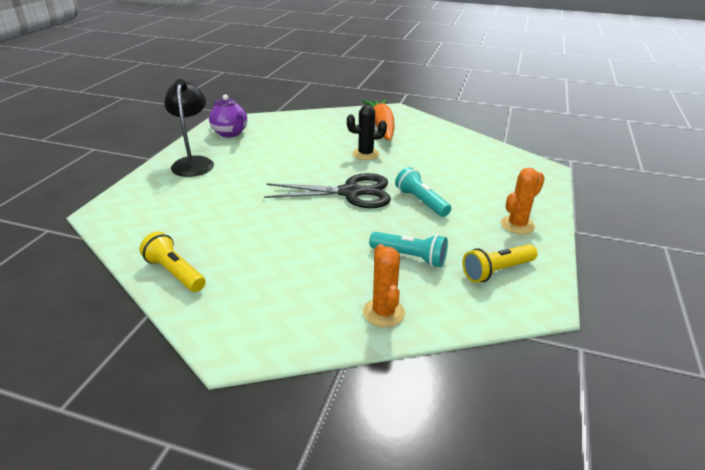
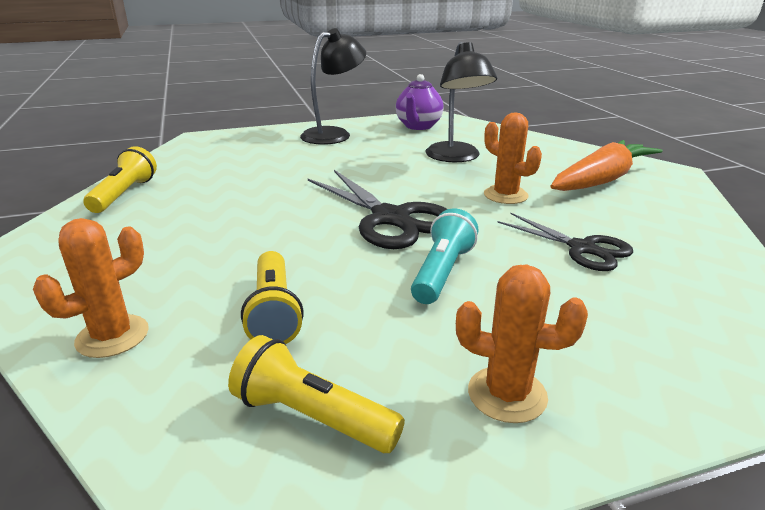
camera: 55 degrees right, 5 degrees down
(299, 144) = (456, 157): none -> black lamp
(365, 154) = (505, 195): black cactus -> orange cactus
(410, 257) = (274, 312): turquoise flashlight -> yellow flashlight
(437, 163) = (582, 248): none -> black scissors

